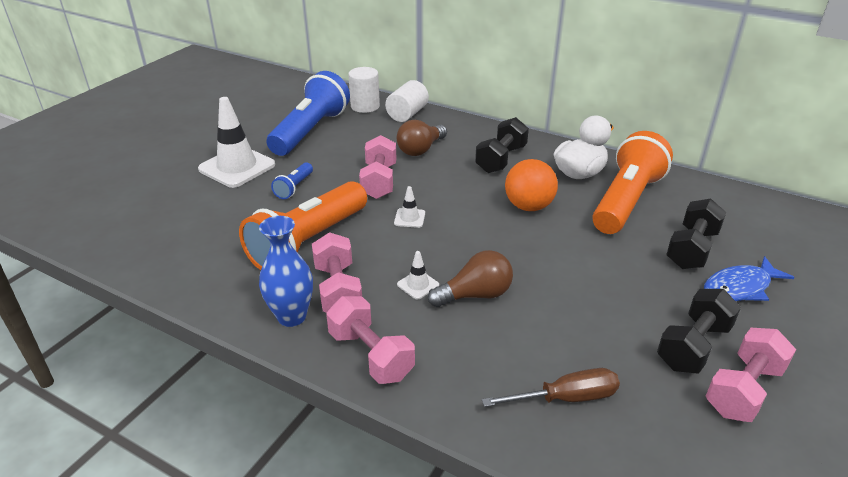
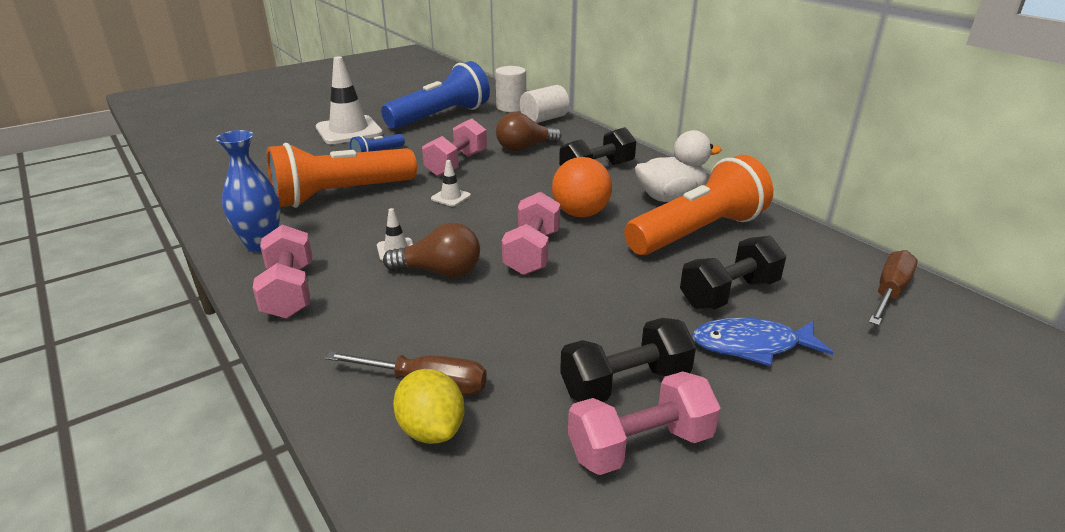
camera: 25 degrees right, 5 degrees down
(338, 290) = (322, 235): pink dumbbell -> pink dumbbell (532, 252)
(606, 433) = (431, 429): none -> yellow lemon
(781, 217) = (889, 292): none -> brown screwdriver

